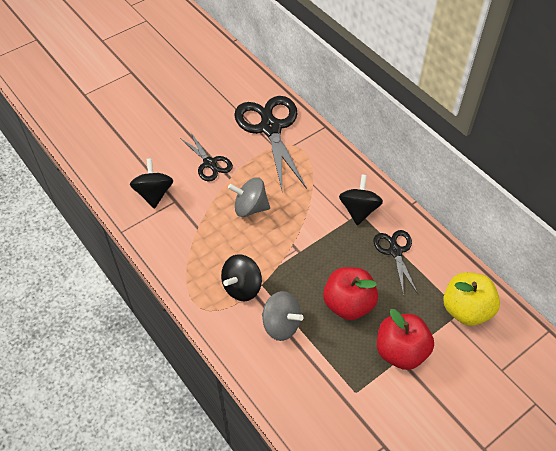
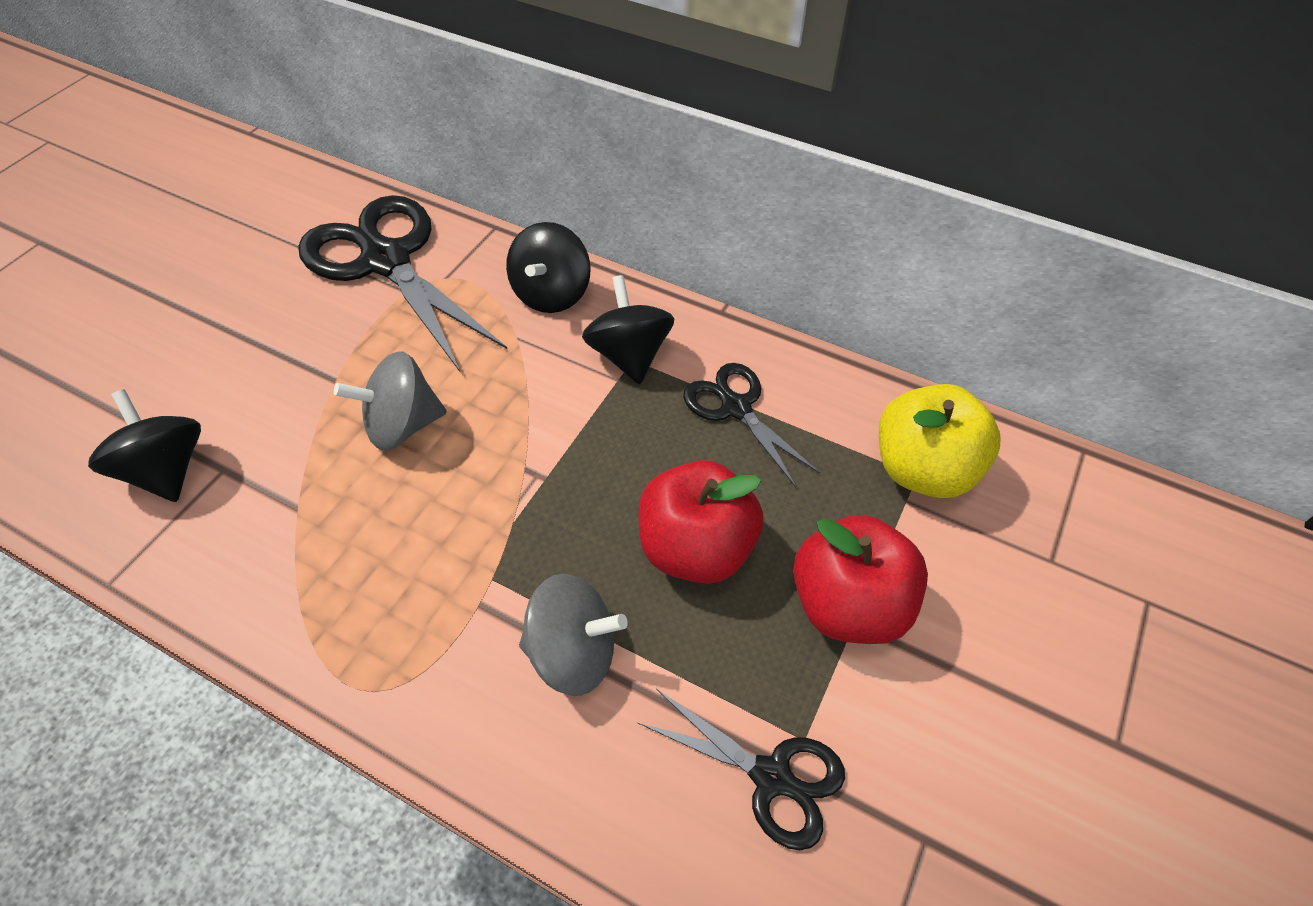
camera: 25 degrees left, 0 degrees up
(209, 163) = (279, 366): black scissors -> black scissors (771, 776)
(242, 287) = (450, 602): black spinning top -> black spinning top (551, 294)

